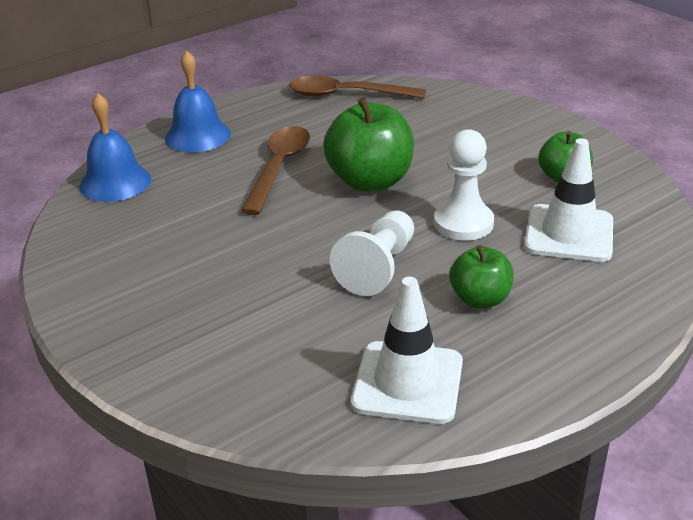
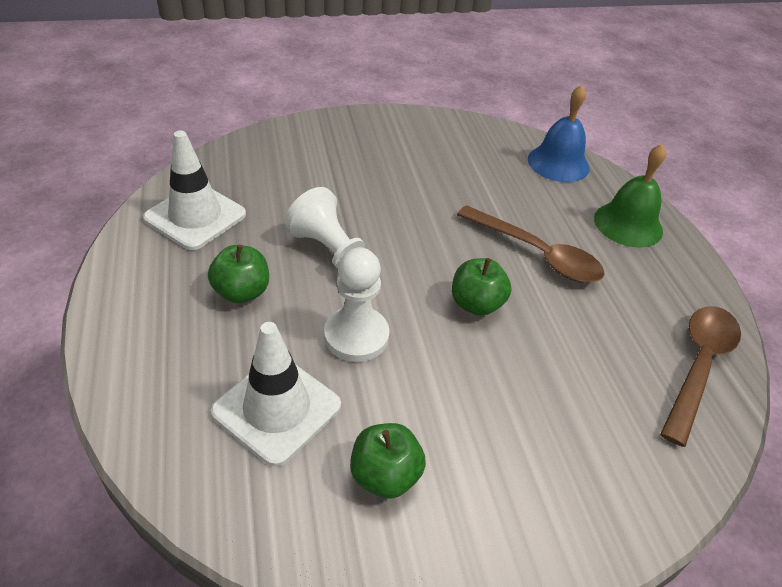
camera: 110 degrees right, 10 degrees up
(197, 136) = (628, 224): blue bell -> green bell
(370, 181) = (476, 304): green apple -> green apple, size x0.59

